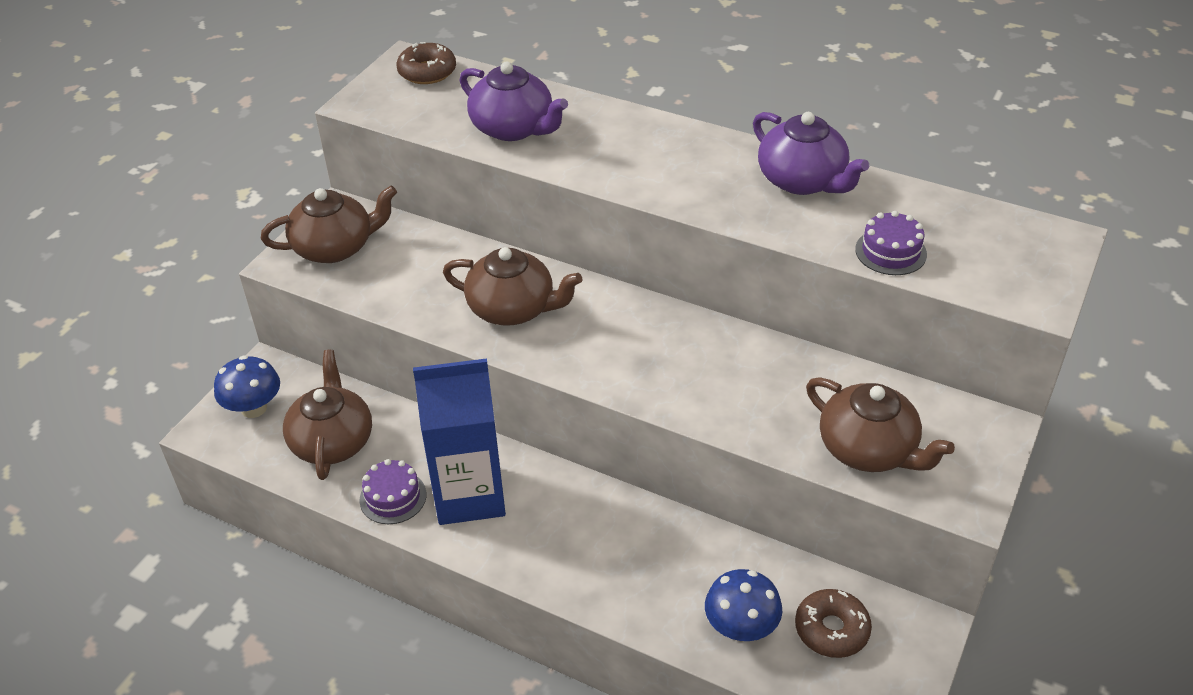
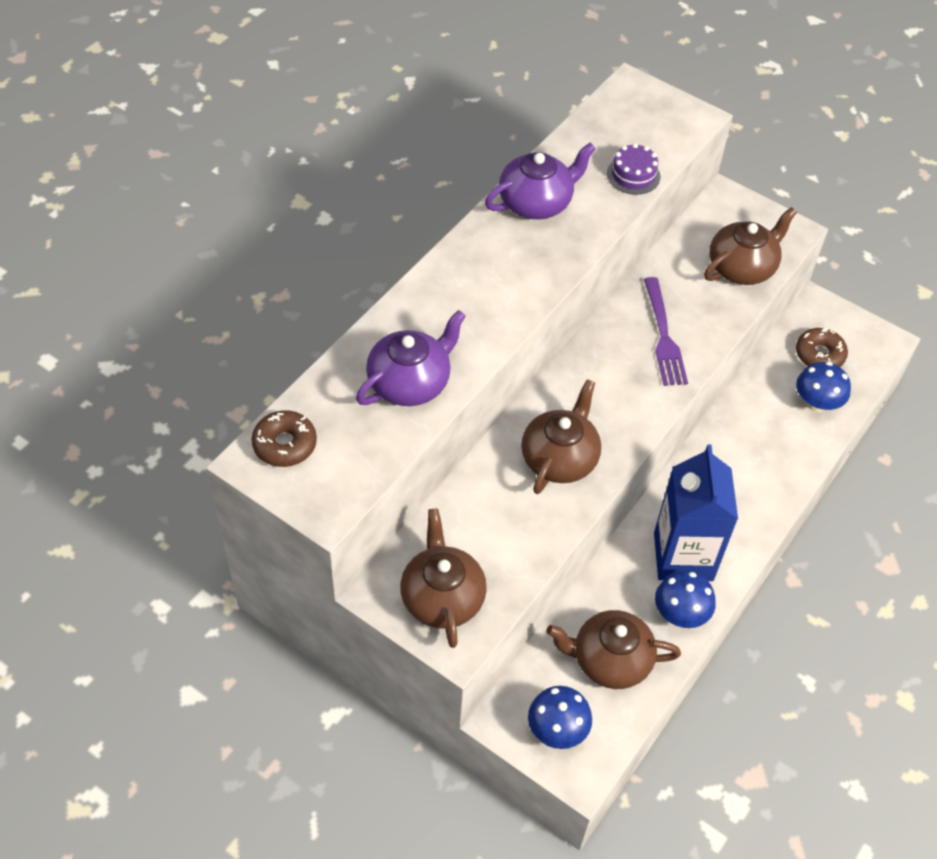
camera: 85 degrees left, 10 degrees up
(393, 497) = (680, 614): purple cake -> blue mushroom
(717, 379) = (663, 336): none -> purple fork

